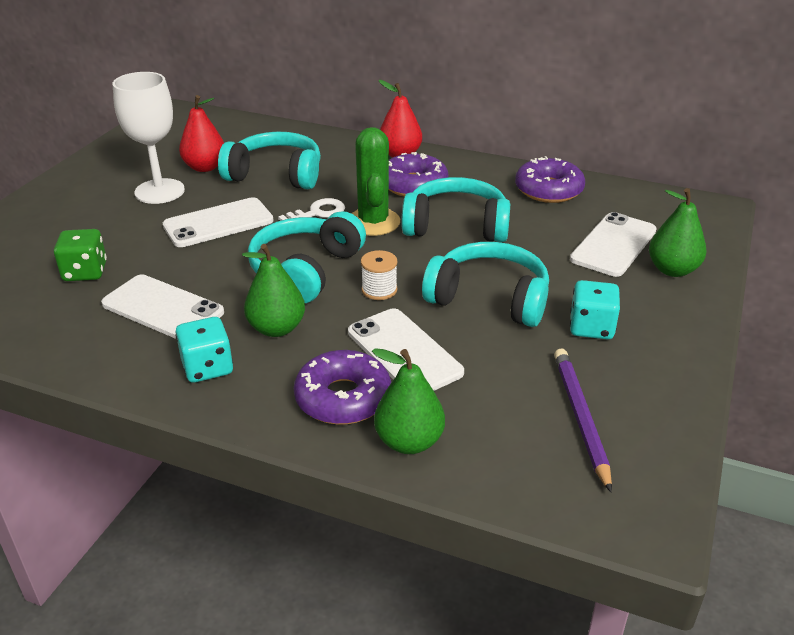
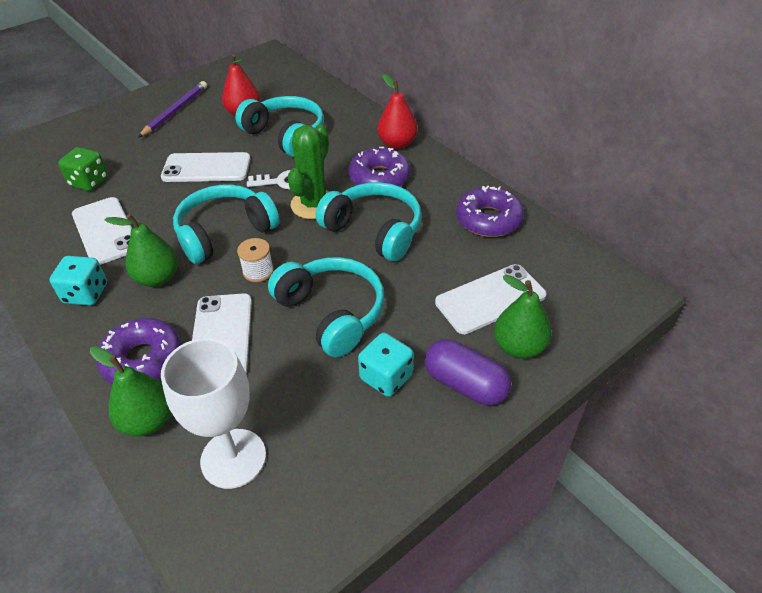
camera: 30 degrees right, 10 degrees up
(159, 191) = (195, 126): white goblet -> white goblet (233, 458)
(580, 418) = (290, 462): purple pencil -> purple pencil (175, 111)
(660, 309) = (465, 384): none -> purple capsule

